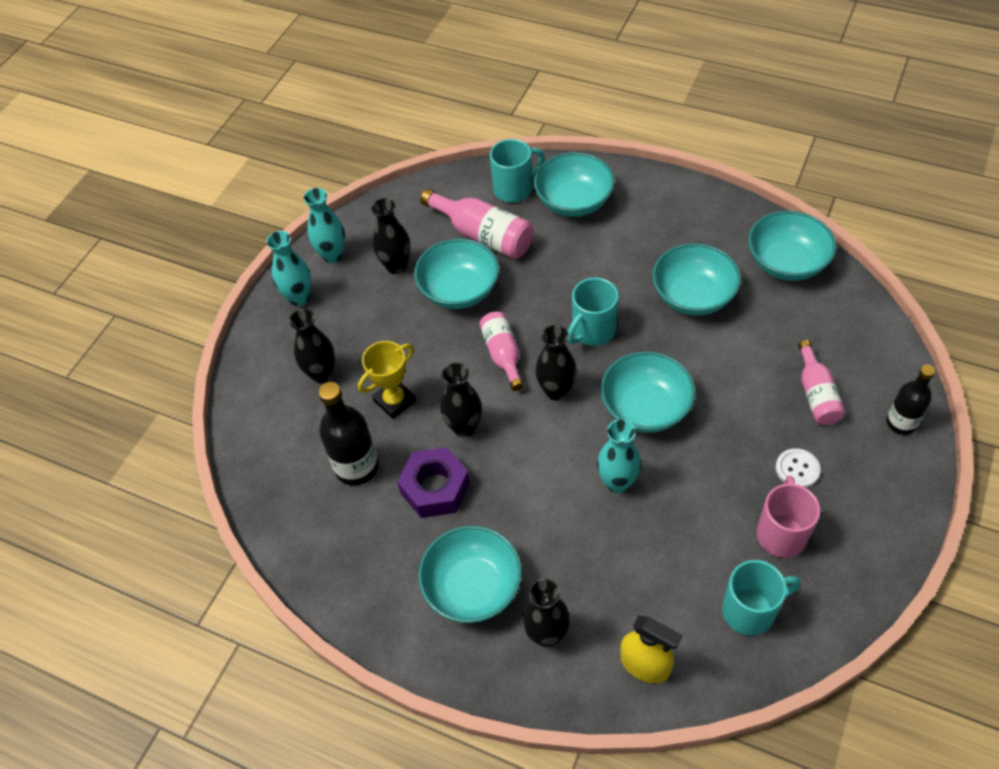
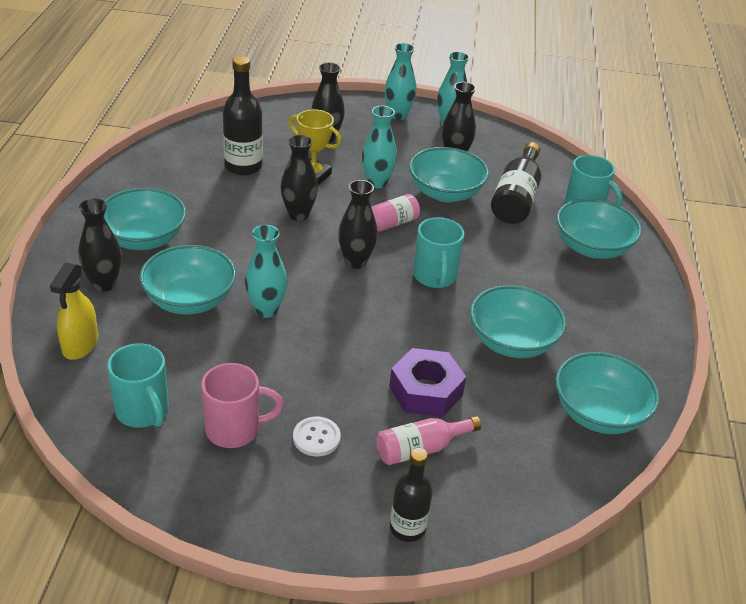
camera: 65 degrees right, 15 degrees down
(425, 345) = (377, 183): none -> turquoise vase
(435, 488) = (233, 207): purple nut -> purple nut (425, 391)
(483, 235) = (516, 198): pink bottle -> black bottle
(592, 331) = (435, 277): turquoise mug -> turquoise mug turned 120 degrees counterclockwise
(645, 408) = (356, 320): turquoise bowl -> turquoise bowl (189, 300)

